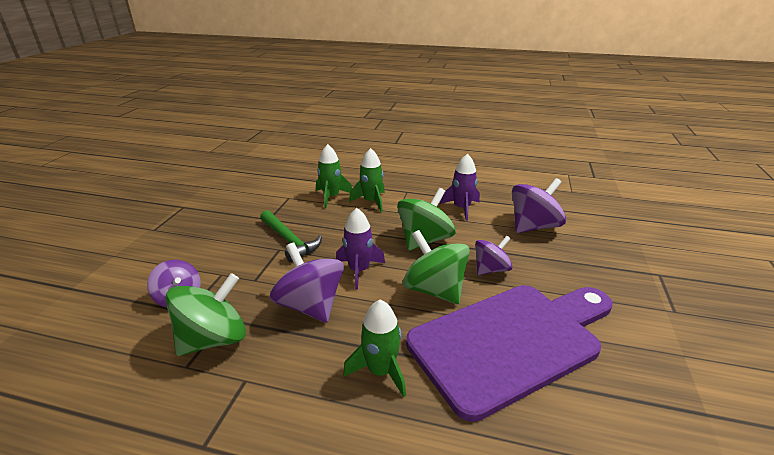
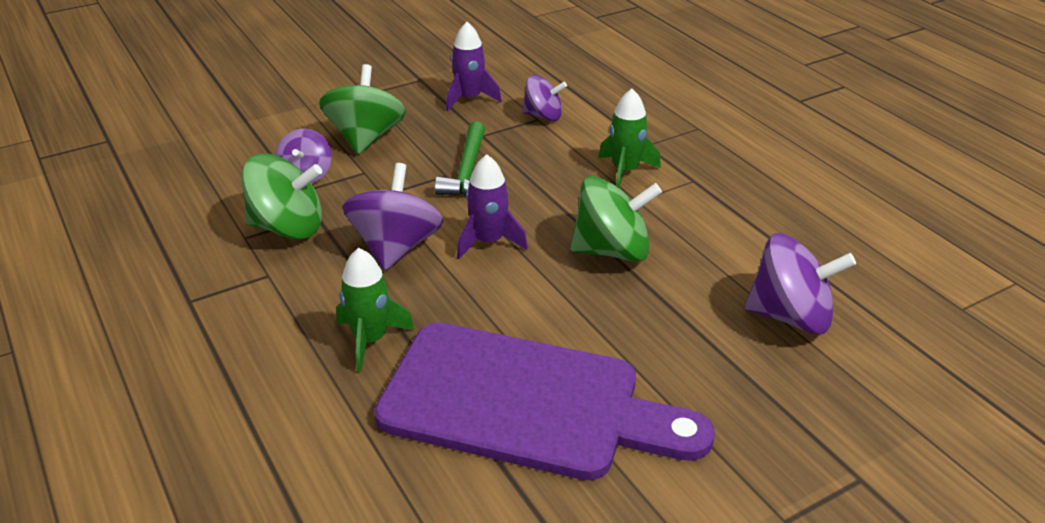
camera: 45 degrees right, 5 degrees up
(331, 197) = (587, 141): green rocket -> none
(434, 290) = (532, 307): green spinning top -> green spinning top (366, 138)
(461, 208) = (730, 239): purple rocket -> purple rocket (469, 99)
(491, 269) = (633, 328): purple spinning top -> purple spinning top (543, 116)

